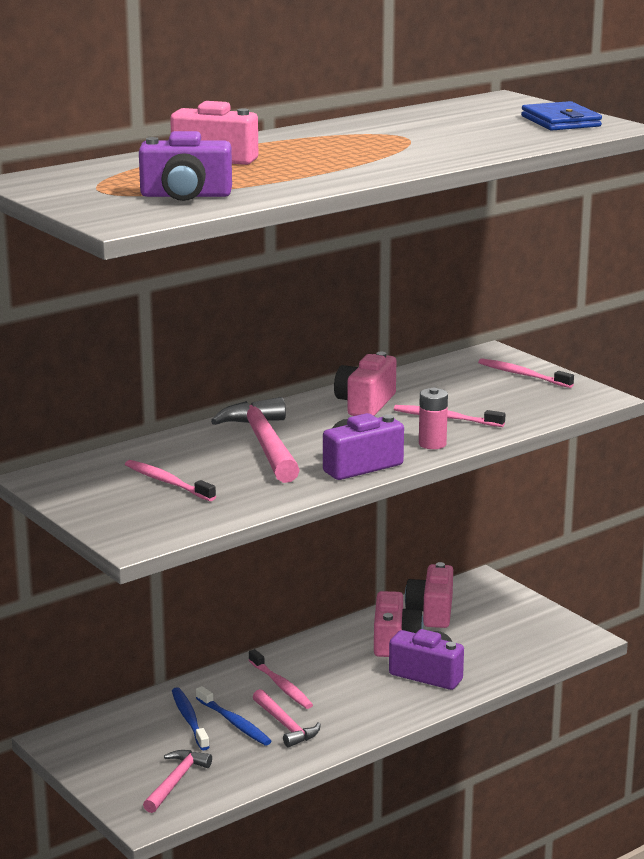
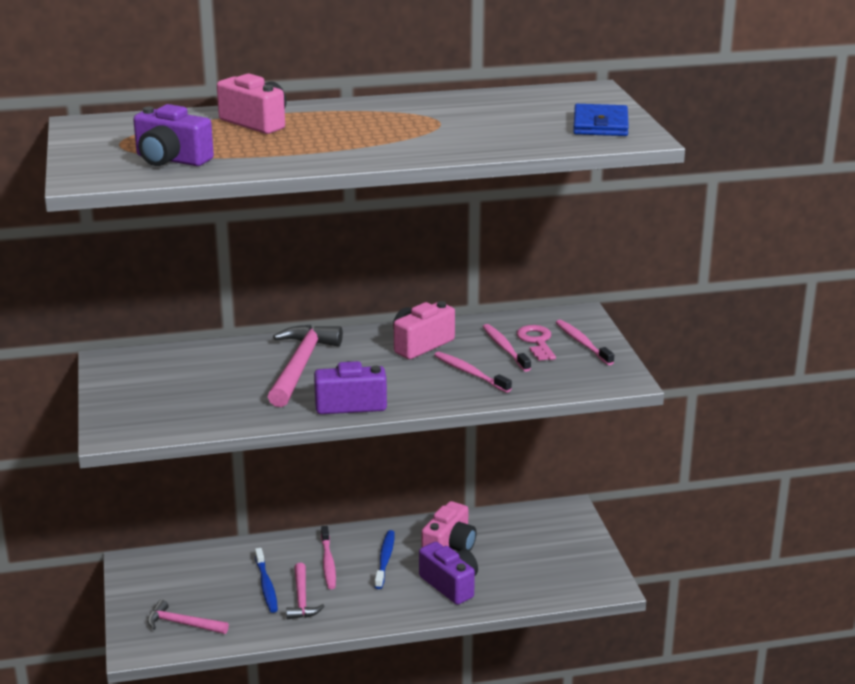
camera: 25 degrees right, 5 degrees up
(167, 482) = (192, 385): pink toothbrush -> pink toothbrush (505, 348)
(176, 781) = (183, 624): pink hammer -> pink hammer turned 120 degrees counterclockwise
(189, 719) = (236, 573): blue toothbrush -> blue toothbrush (385, 559)
(432, 444) = (431, 396): pink battery -> none
(432, 612) = (503, 528): pink camera -> none
(478, 381) = (537, 342): none -> pink key

